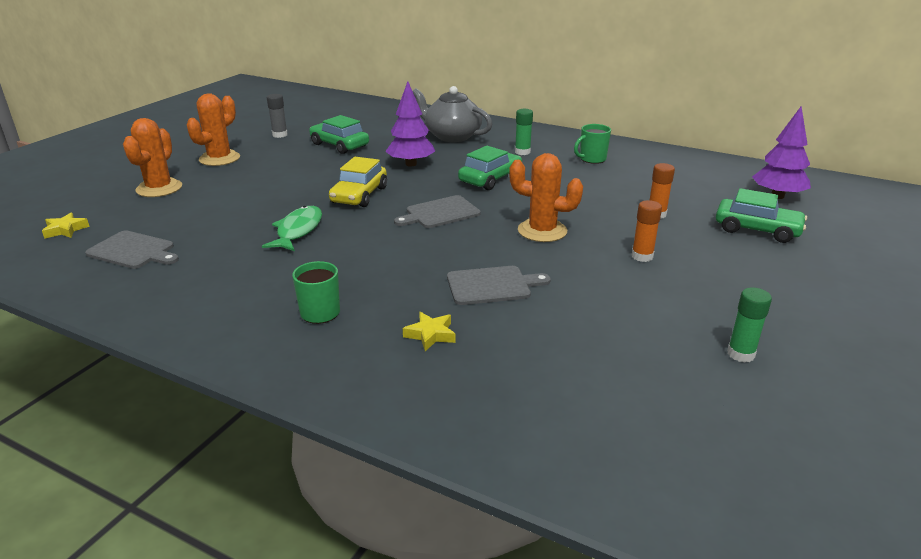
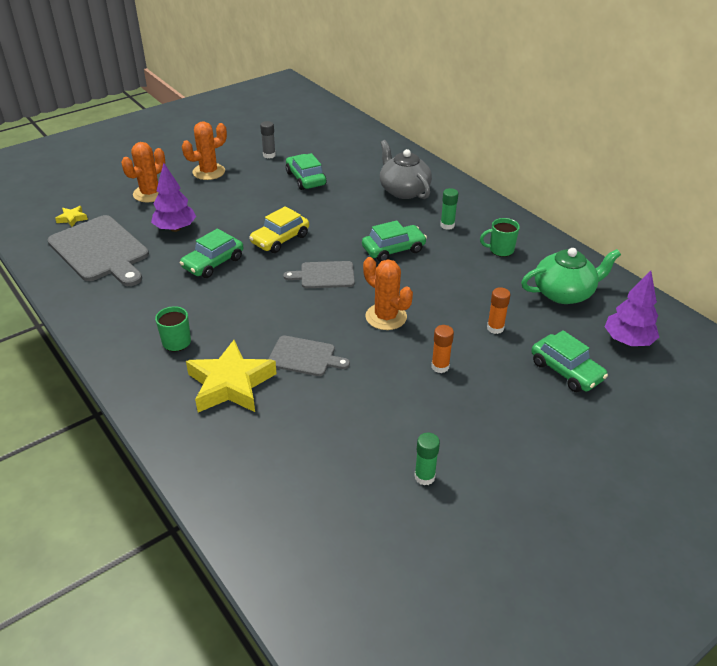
camera: 25 degrees right, 10 degrees up
(133, 251) = (101, 250): grey cutting board -> grey cutting board, size x1.82
(298, 230) = (213, 263): green fish -> green car
(411, 164) = (344, 215): purple tree -> purple tree (175, 228)
(430, 334) = (230, 384): yellow star -> yellow star, size x2.32
(684, 176) = (564, 293): none -> green teapot

